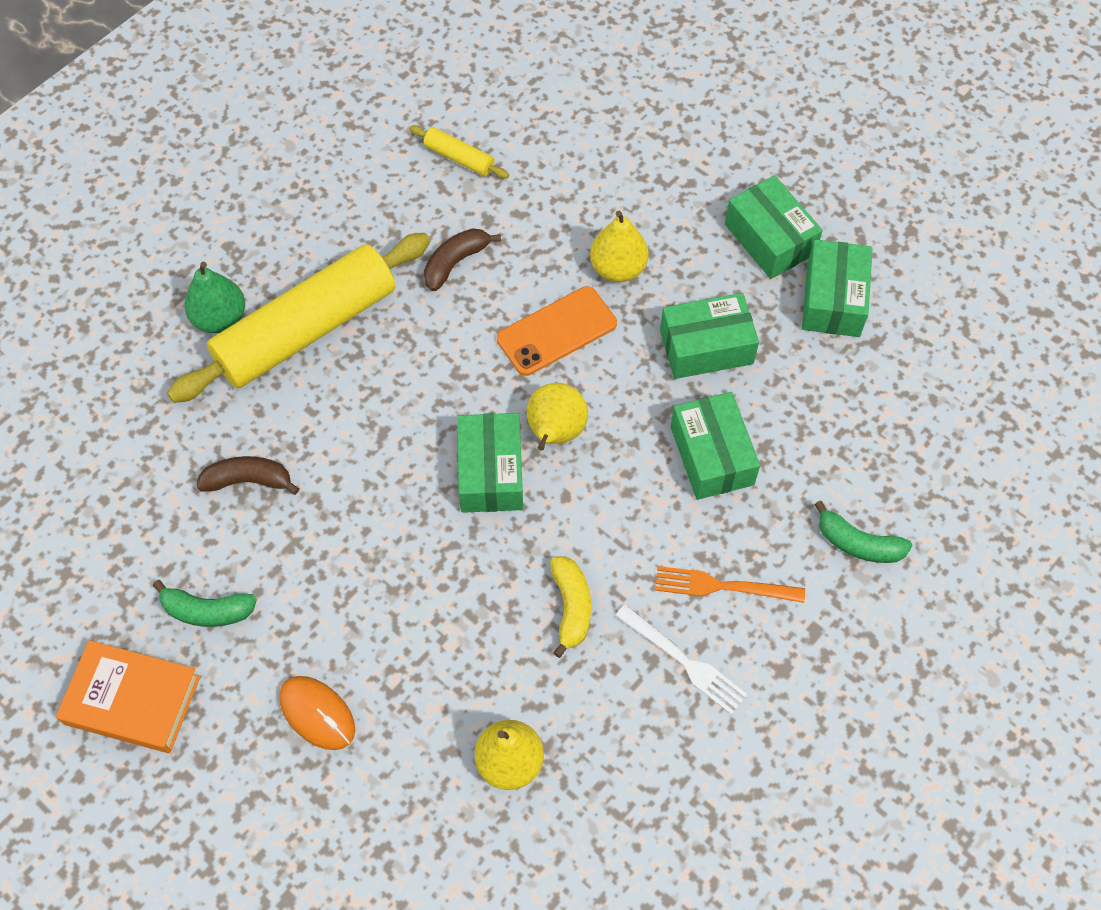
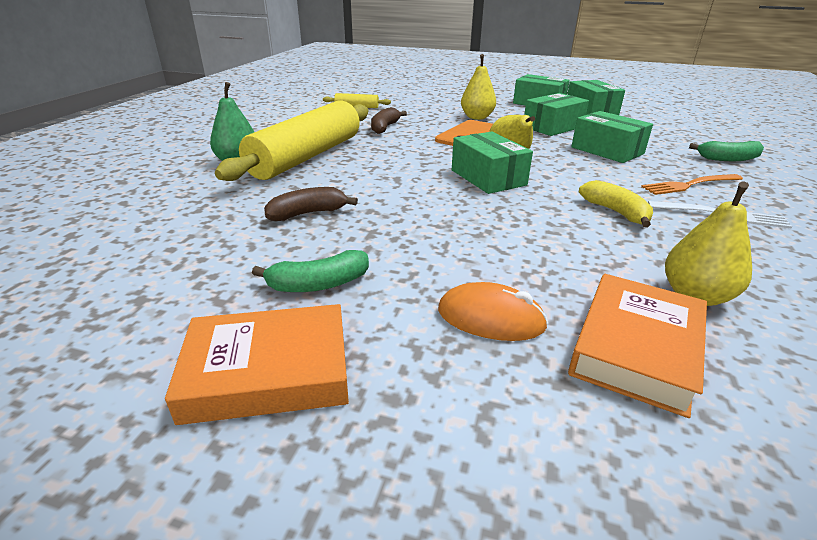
camera: 25 degrees left, 30 degrees down
(400, 793) = (636, 348): none -> orange book

